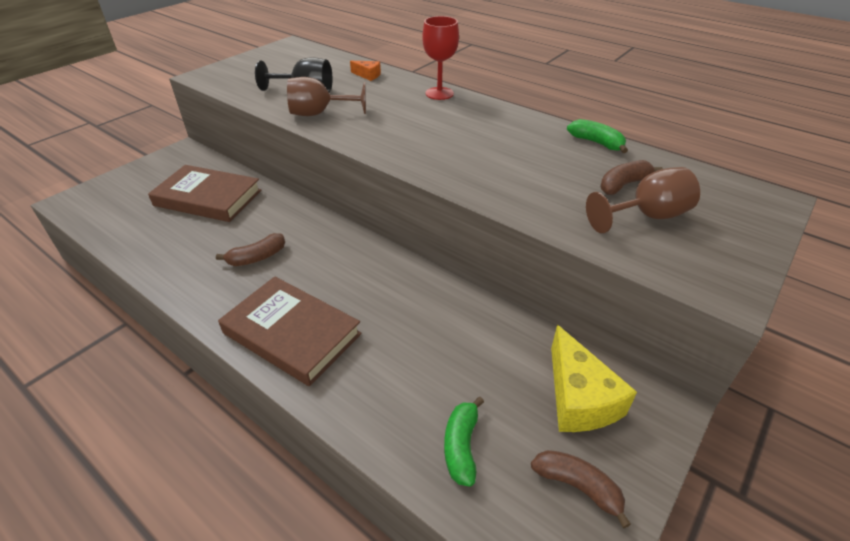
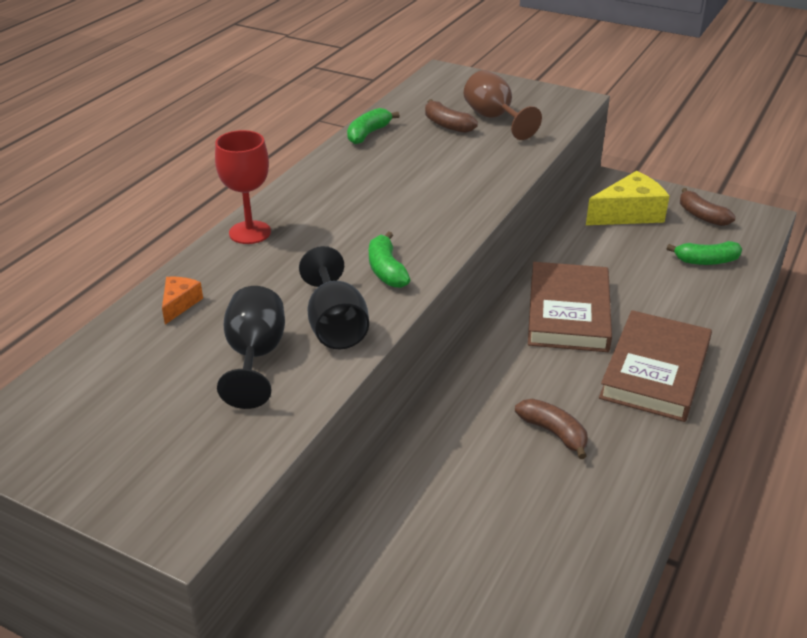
camera: 100 degrees left, 5 degrees down
(208, 198) = (435, 538): brown book -> brown book (568, 312)
(319, 114) = (335, 326): brown goblet -> black goblet
(372, 133) = (386, 270): none -> green banana
(577, 486) = (702, 216): brown banana -> brown banana turned 60 degrees counterclockwise

